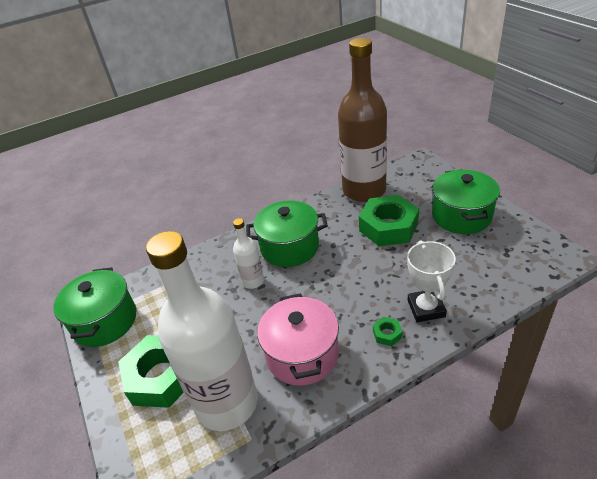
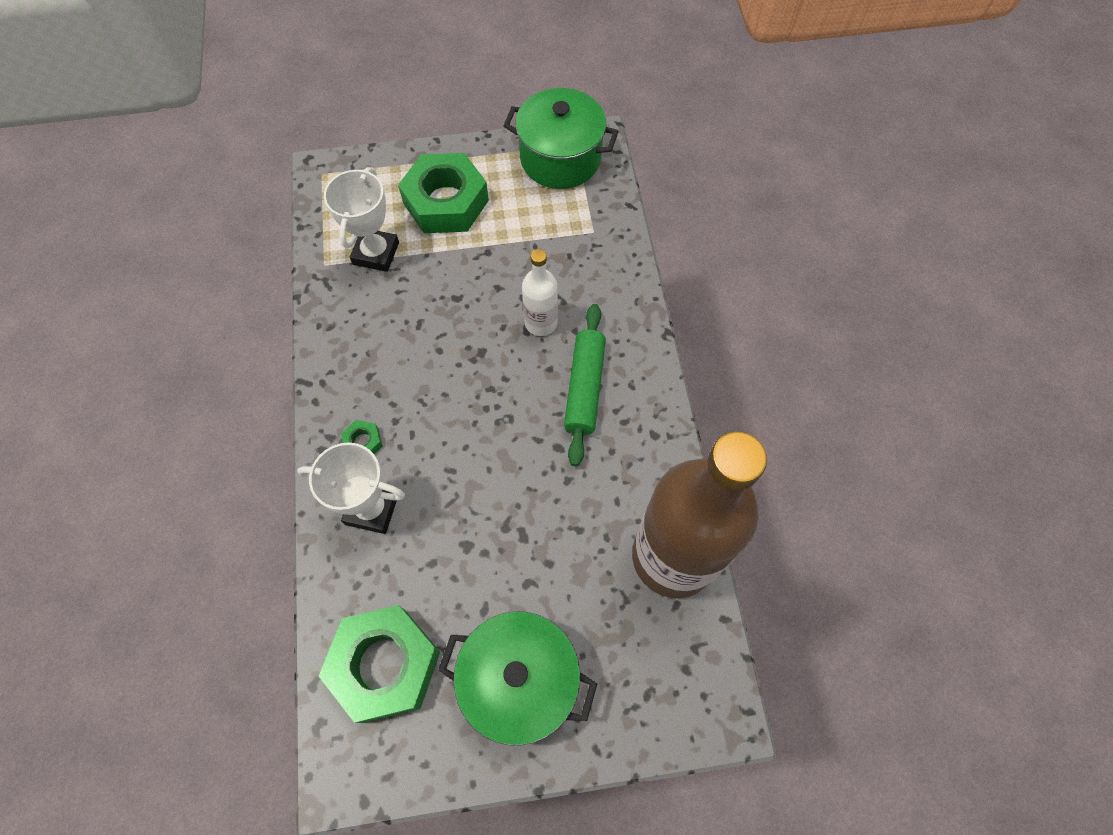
camera: 105 degrees right, 25 degrees up
(227, 403) = (376, 253): white bottle -> white trophy
(289, 247) = (585, 388): green pot -> green rolling pin
(302, 355) = (391, 340): pink pot -> none
(388, 227) = (556, 546): green nut -> green nut (385, 665)

